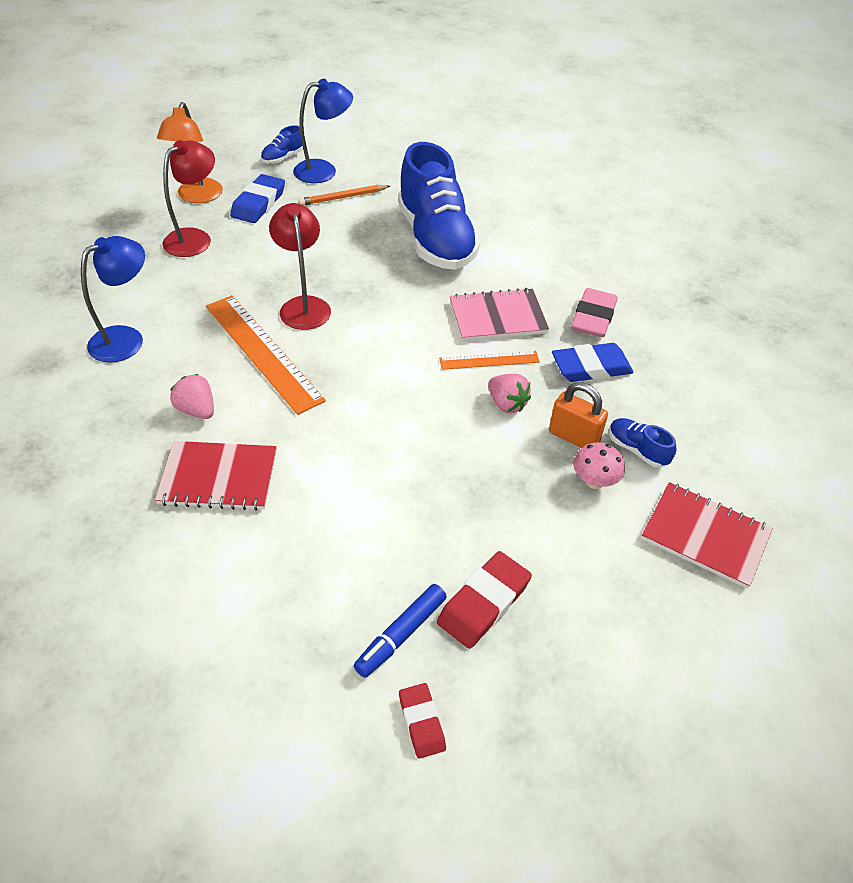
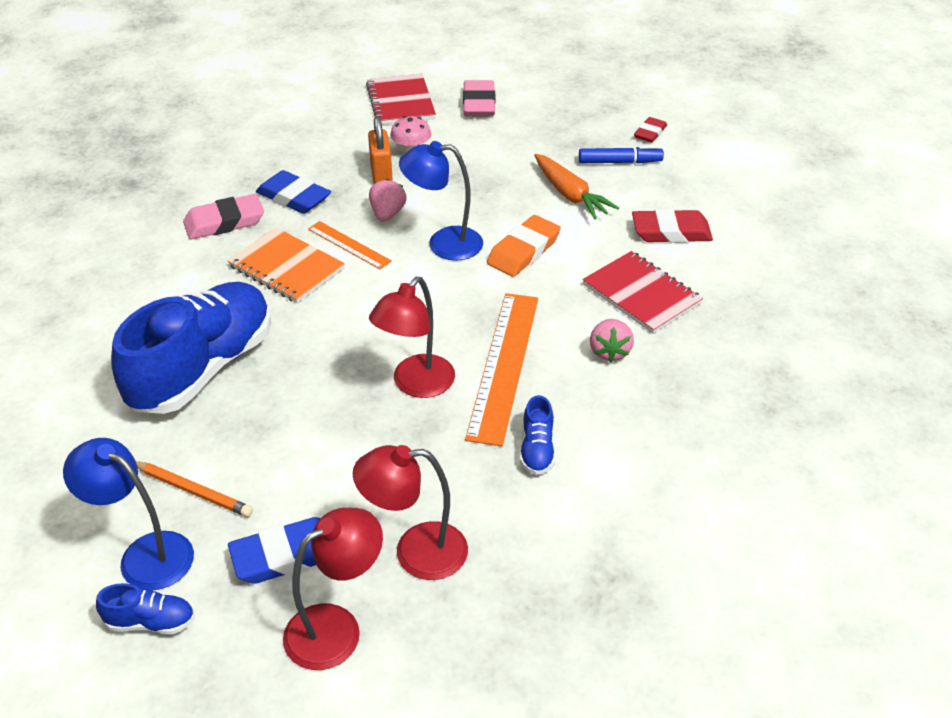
camera: 130 degrees left, 5 degrees down
(126, 339) = (609, 462): blue lamp -> blue lamp (443, 243)
(197, 197) = (336, 628): orange lamp -> red lamp
(360, 449) = (523, 251): none -> orange eraser
(396, 543) = (570, 195): none -> orange carrot
(484, 603) = (558, 147): red eraser -> red eraser (671, 232)
(497, 317) = (286, 268): pink notebook -> orange notebook
(637, 450) = (358, 147): blue shoe -> blue shoe (537, 450)
(643, 602) = (479, 103): none -> pink eraser

